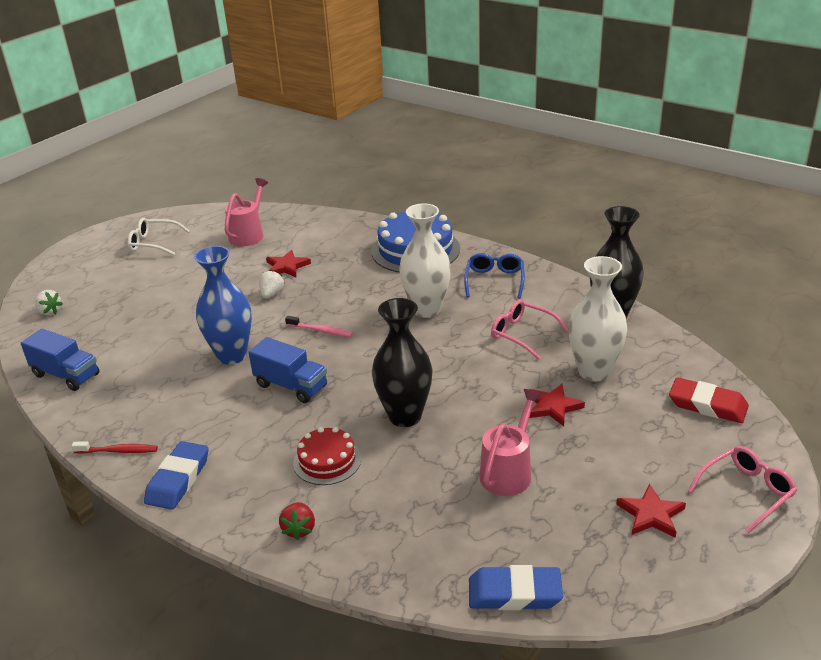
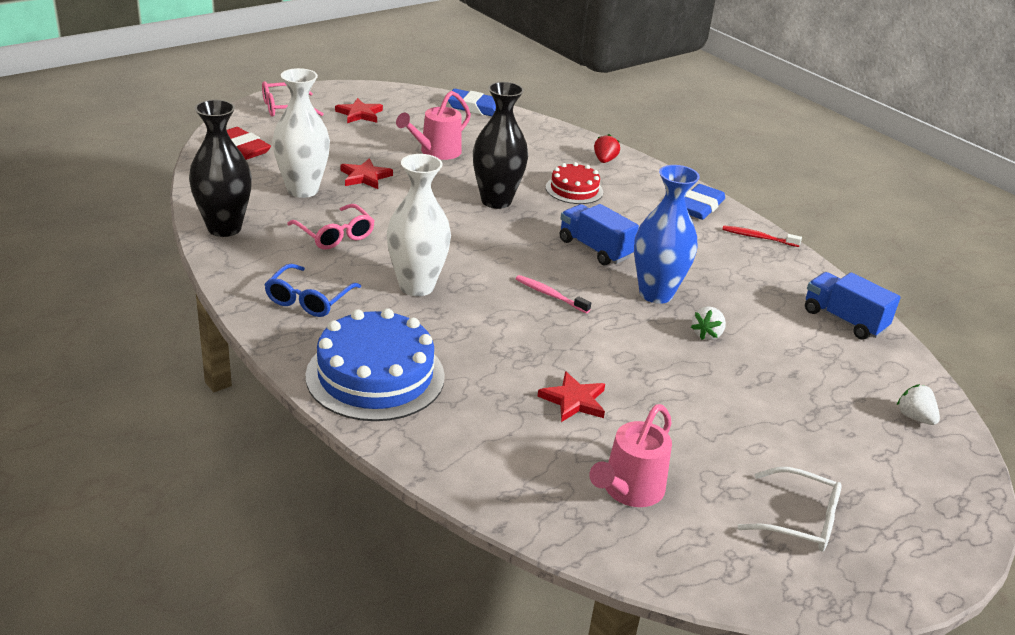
camera: 170 degrees left, 0 degrees up
(272, 294) = (602, 360): white strawberry -> white strawberry (707, 334)

